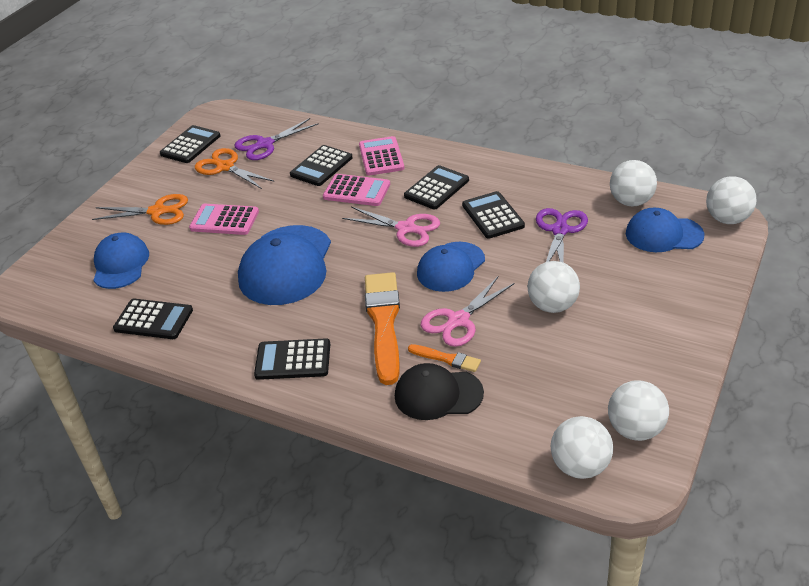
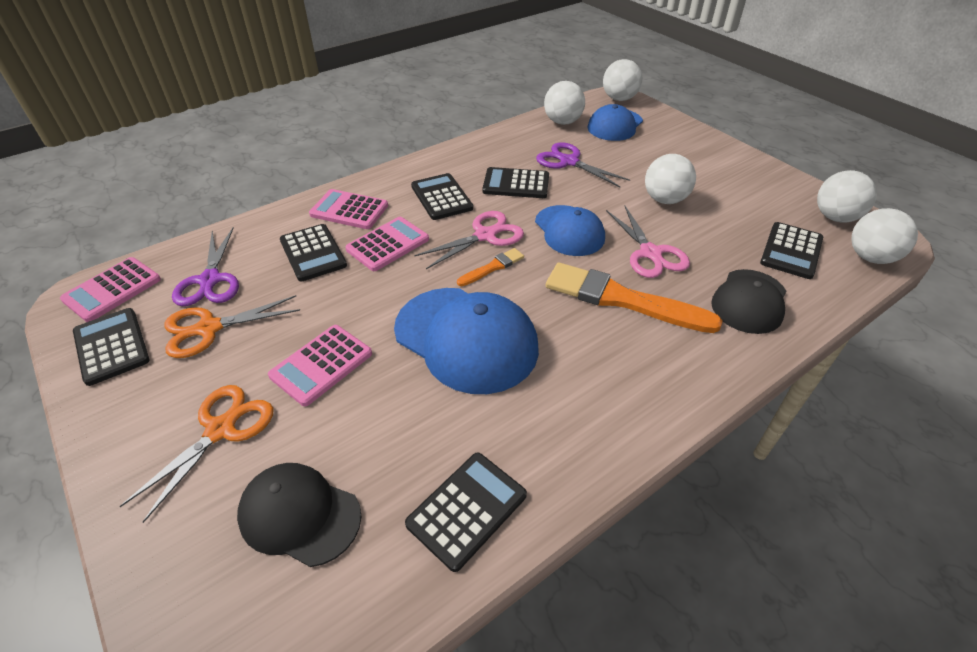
camera: 65 degrees left, 5 degrees up
(120, 264) = (299, 515): blue cap -> black cap
(232, 119) = (112, 290): none -> pink calculator
(293, 360) = (641, 388): black calculator -> black calculator (791, 251)
(446, 359) = (701, 279): orange brush -> orange brush (492, 267)

